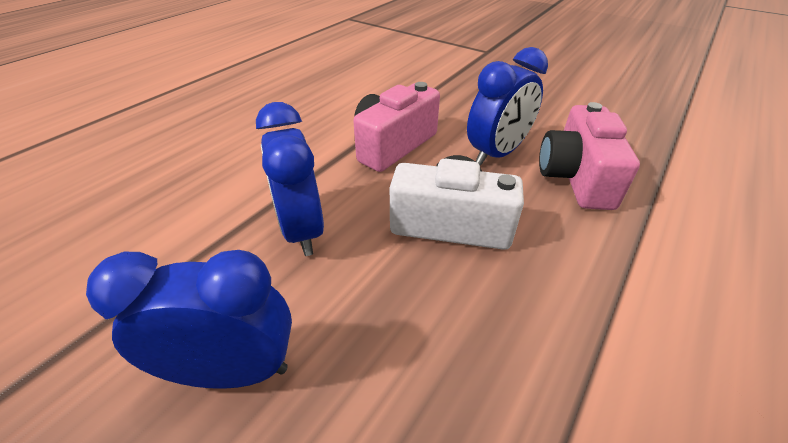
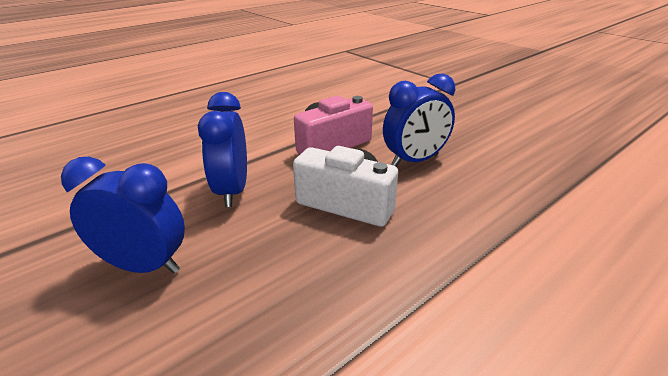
camera: 15 degrees right, 10 degrees down
(576, 177) = (475, 186): pink camera -> none

